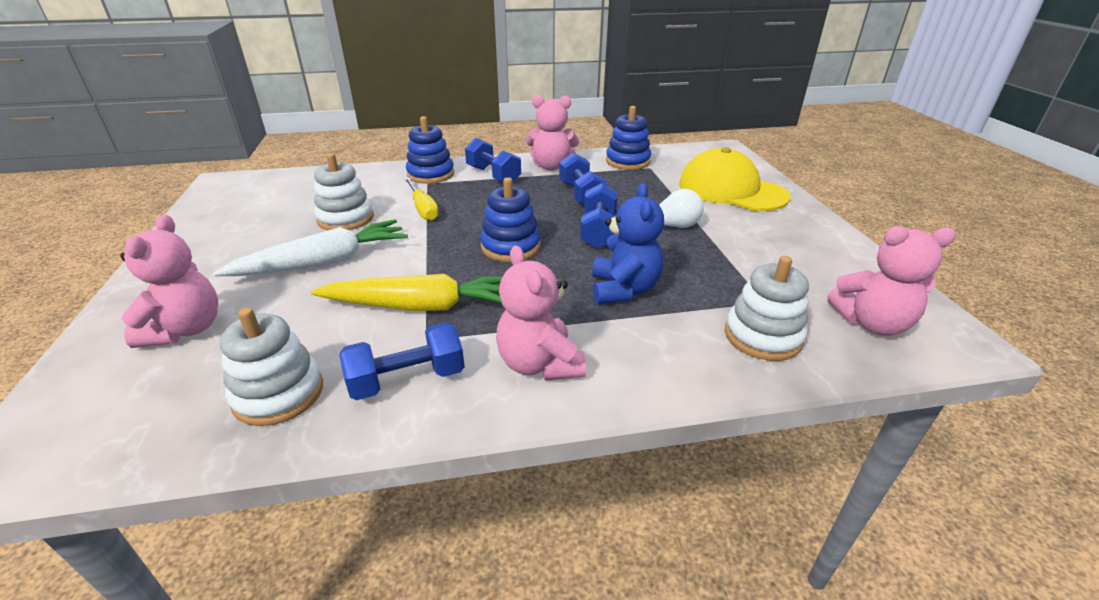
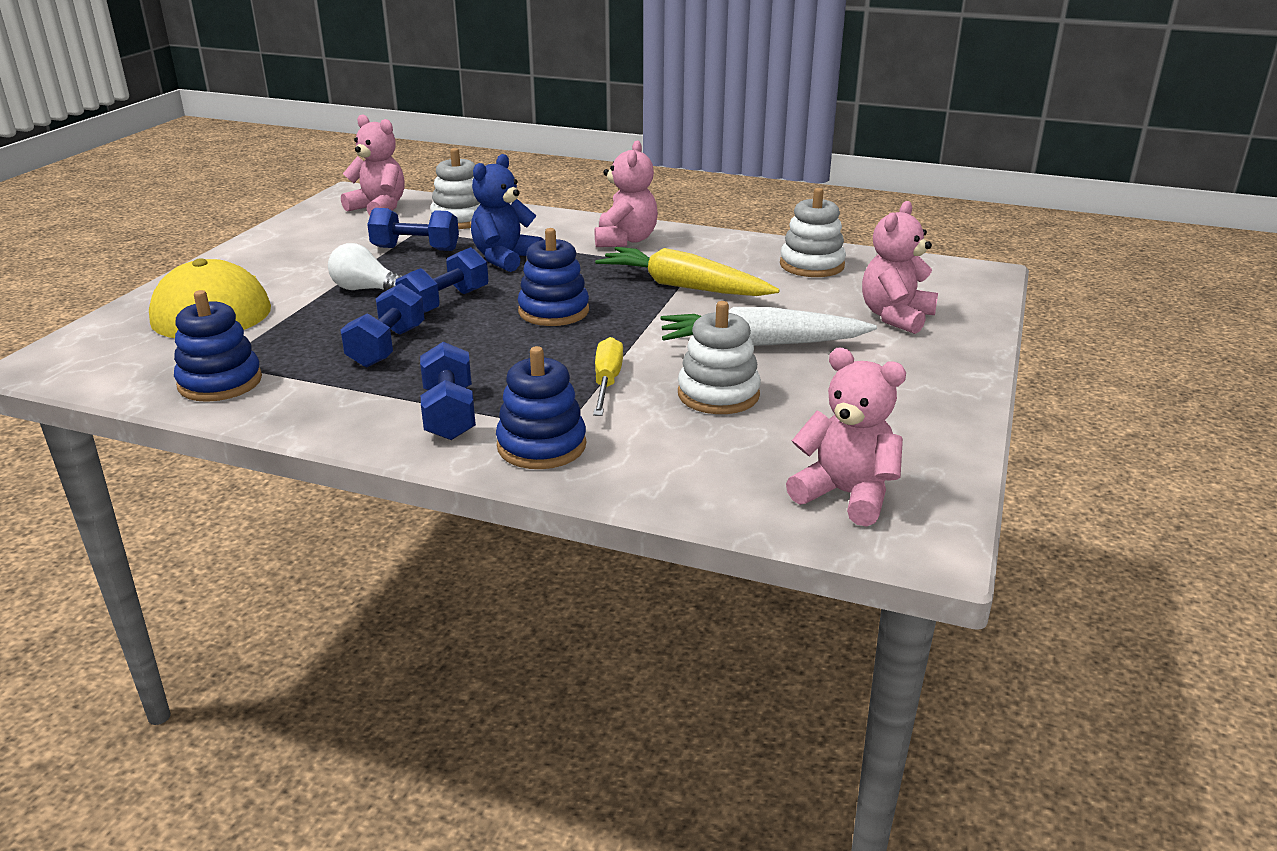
camera: 150 degrees left, 5 degrees down
(407, 380) = (720, 253): blue dumbbell -> blue dumbbell (415, 249)
(551, 166) = (341, 406): pink teddy bear -> pink teddy bear (845, 495)

